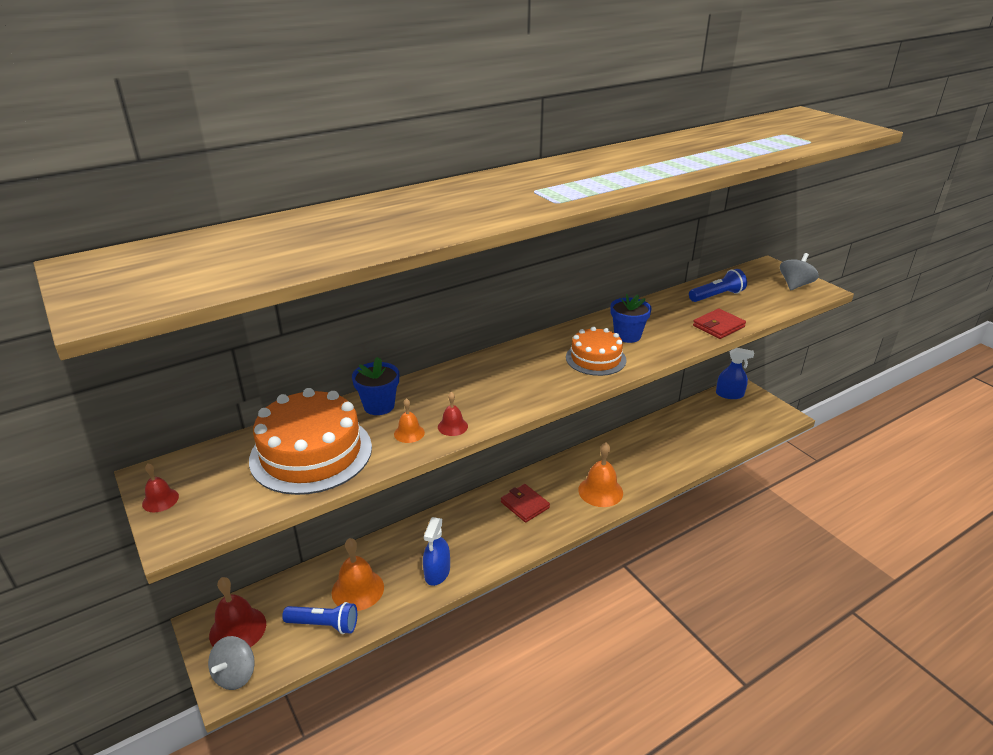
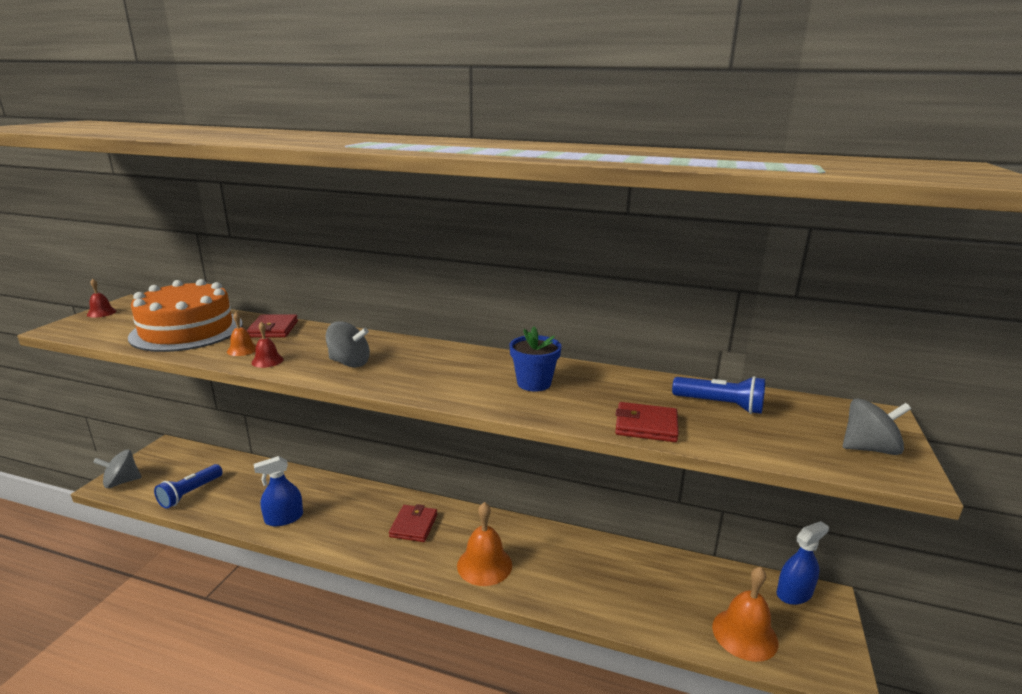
camera: 50 degrees right, 10 degrees down
(238, 629) = (166, 462): red bell -> none
(324, 624) = (190, 493): blue flashlight -> blue flashlight turned 60 degrees clockwise
(357, 589) = (237, 490): orange bell -> orange bell (744, 634)
(379, 406) = (273, 329): blue flower pot -> red wallet
(506, 391) = (349, 363): none -> grey spinning top
(595, 359) = (462, 382): orange cake -> none
(729, 394) = (794, 593): blue spray bottle -> blue spray bottle turned 90 degrees counterclockwise

